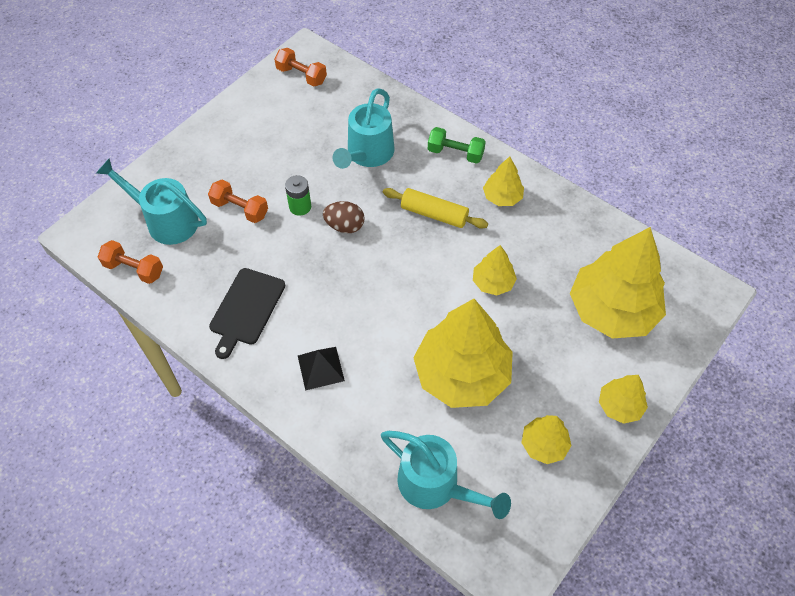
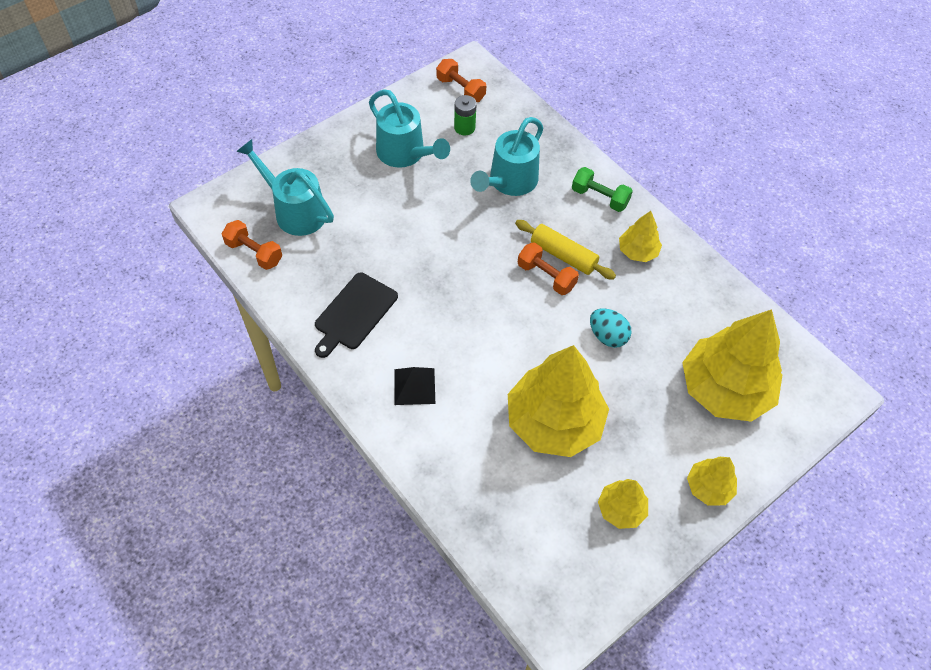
camera: 10 degrees right, 0 degrees up
(240, 209) = (370, 213): orange dumbbell -> orange dumbbell (546, 276)
(300, 206) = (429, 222): green battery -> green battery (464, 127)
(345, 226) = (470, 250): brown egg -> none
(436, 486) = (503, 526): turquoise watering can -> turquoise watering can (405, 154)
(493, 282) = (607, 336): yellow tree -> turquoise egg

